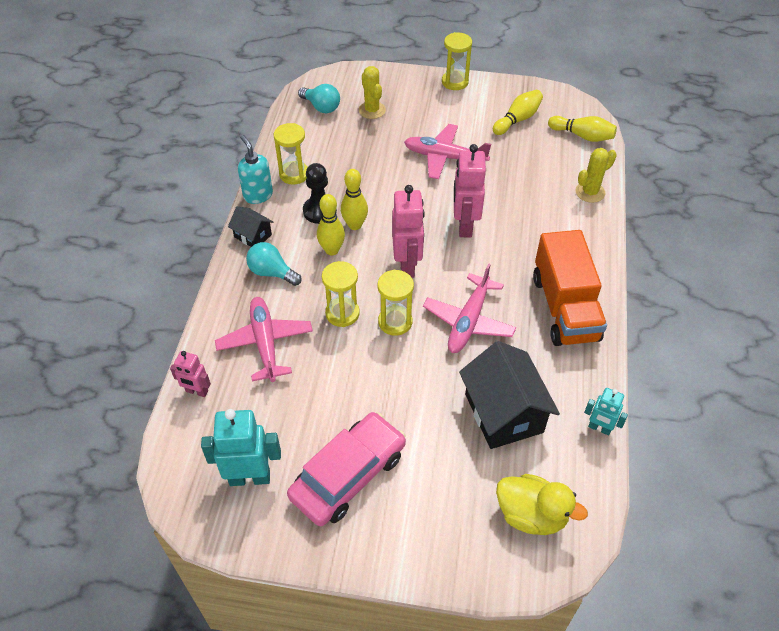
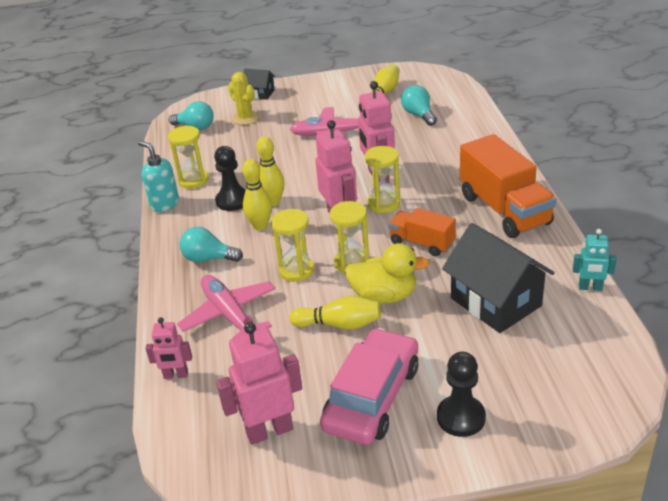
camera: 15 degrees left, 15 degrees down
(250, 477) = (269, 431): turquoise robot -> pink robot
(253, 236) = (174, 236): black house -> black house (260, 94)
(413, 525) = (461, 417): none -> black pawn
(455, 82) = (312, 82): yellow hourglass -> yellow hourglass (383, 204)
(468, 321) = (422, 243): pink plane -> orange truck
(531, 515) = (570, 373): yellow duck -> yellow duck (384, 296)
(539, 159) = (418, 115): none -> turquoise light bulb
(582, 136) = (446, 91): yellow bowling pin -> yellow bowling pin (339, 324)
(590, 192) = (476, 126): yellow cactus -> none

